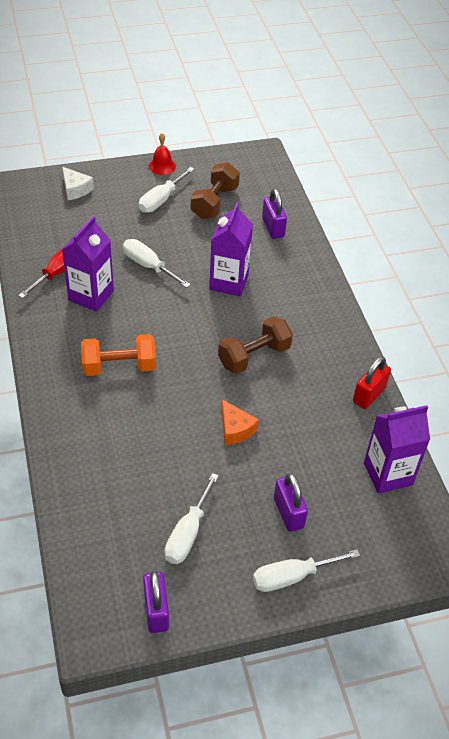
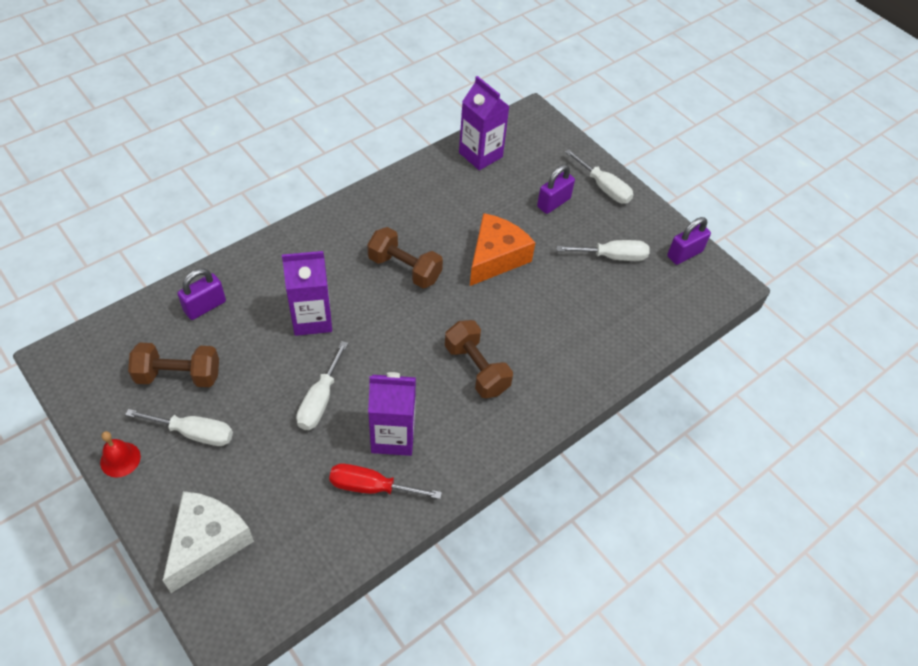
camera: 115 degrees left, 5 degrees up
(75, 189) = (207, 542): white cheese -> white cheese, size x1.75
(119, 367) = (476, 369): orange dumbbell -> brown dumbbell
(235, 429) = (496, 257): orange cheese -> orange cheese, size x1.75
(369, 395) = (406, 181): red padlock -> none

